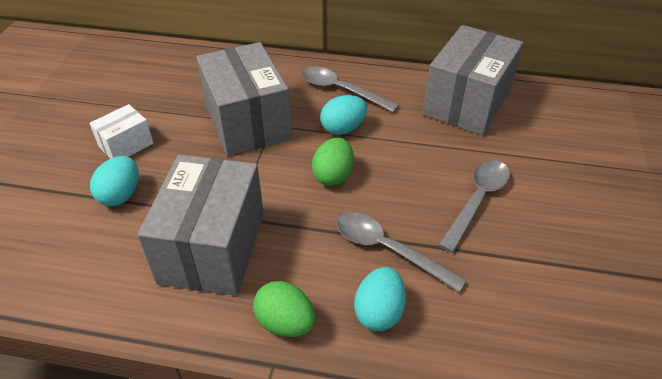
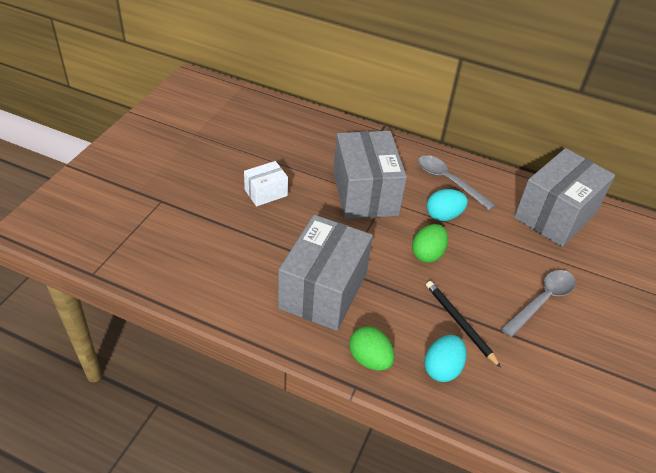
camera: 10 degrees right, 0 degrees up
(121, 195) = (258, 233): turquoise egg -> none
(388, 250) = (459, 323): grey spoon -> black pencil

